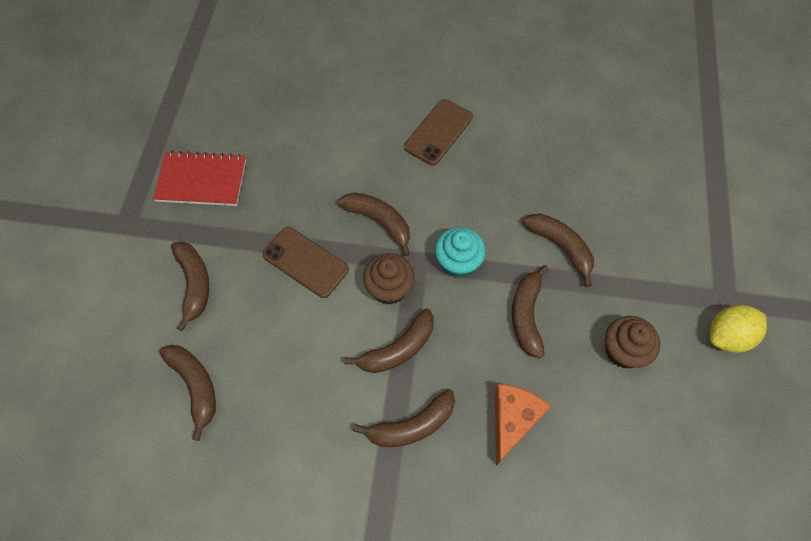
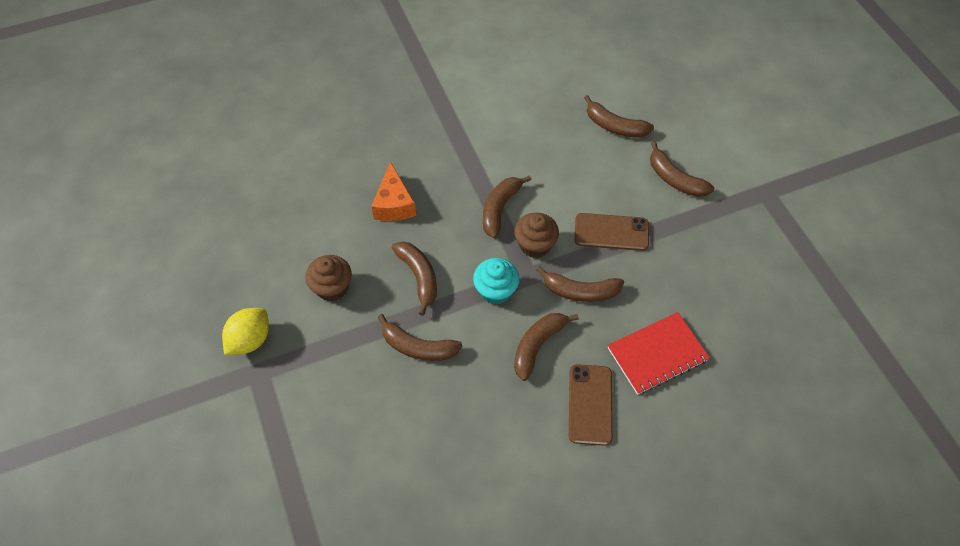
camera: 150 degrees right, 5 degrees down
(201, 180) = (747, 251): red notebook -> red notebook (657, 354)
(412, 425) = (460, 170): brown banana -> brown banana (538, 345)

